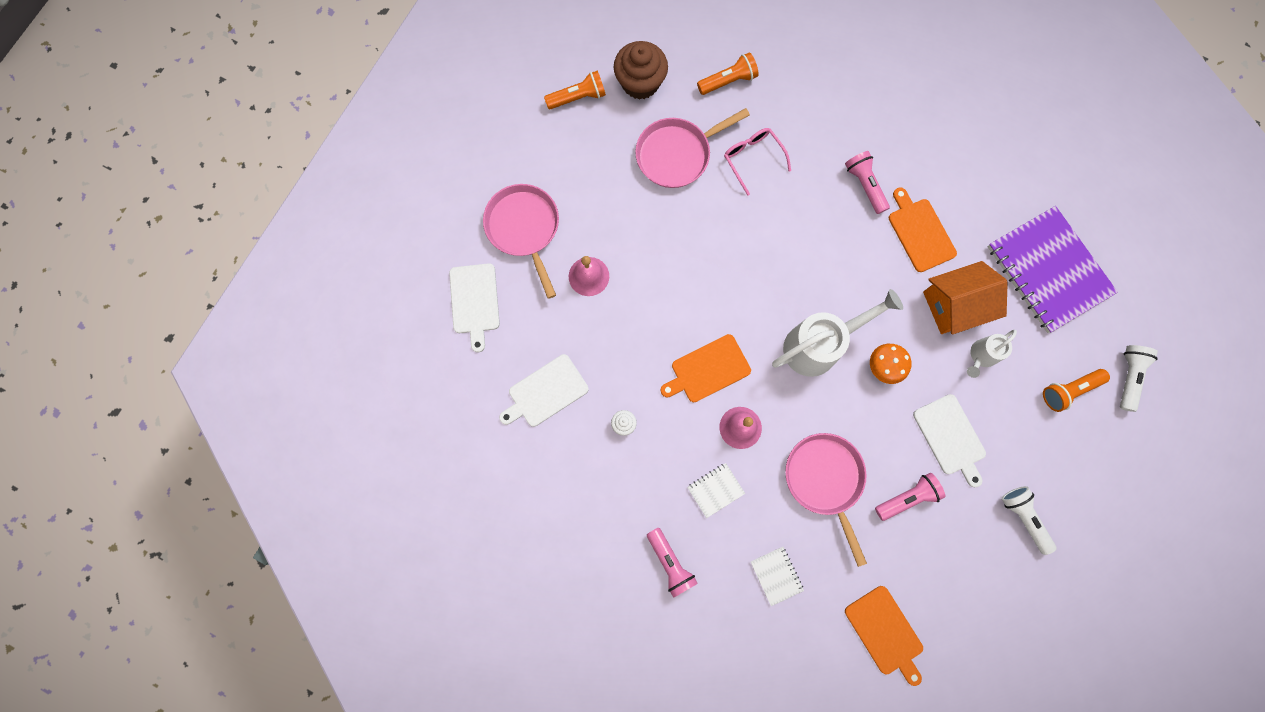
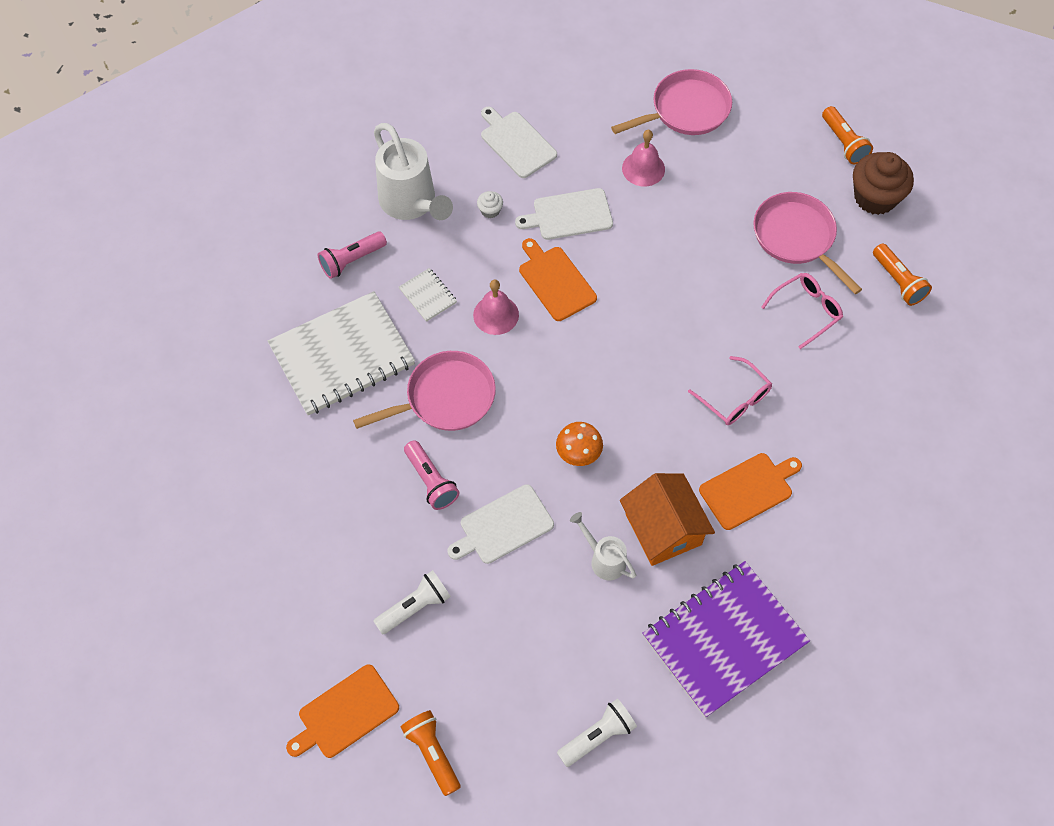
camera: 85 degrees right, 15 degrees down
(474, 302) = (602, 77): white cutting board -> white cutting board (569, 215)
(776, 575) = (342, 356): white notebook -> white notebook, size x2.39
(818, 345) = (595, 386): white watering can -> white watering can (411, 203)
(835, 231) = (734, 398): none -> pink glasses
(865, 185) = (797, 428): pink flashlight -> none
(885, 632) = (285, 461): orange cutting board -> orange cutting board (345, 713)
(1068, 390) = (573, 661): orange flashlight -> orange flashlight (432, 753)
(1128, 377) = (598, 736): white flashlight -> white flashlight turned 45 degrees counterclockwise

